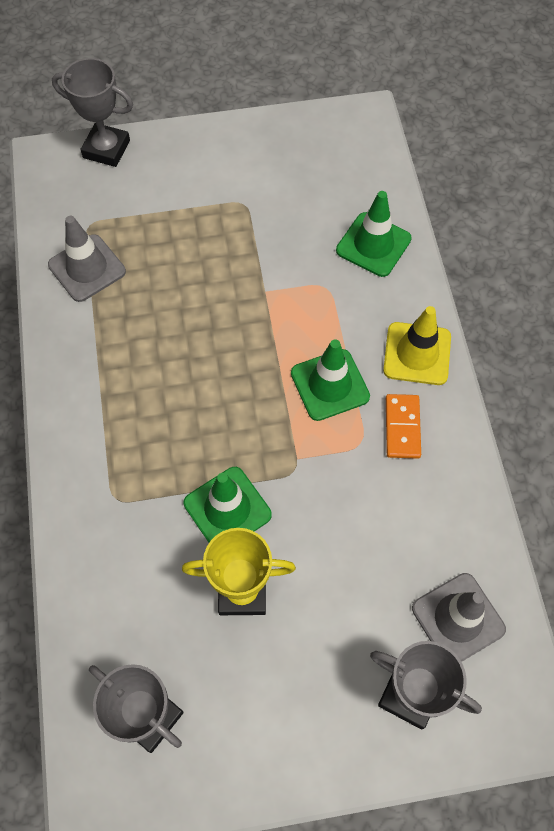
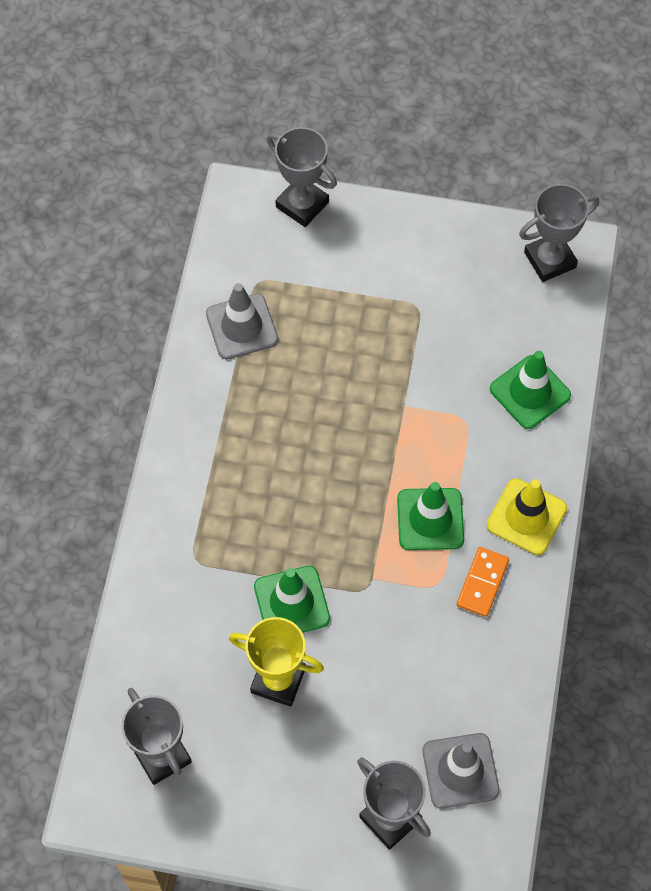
camera: 20 degrees right, 0 degrees up
(344, 132) = (550, 260): none -> grey trophy

